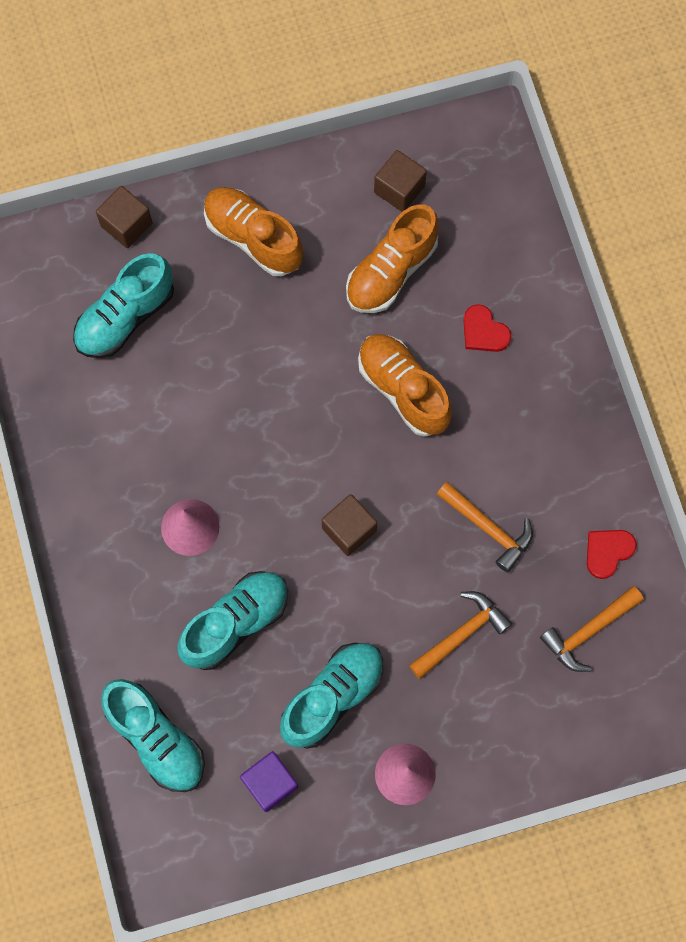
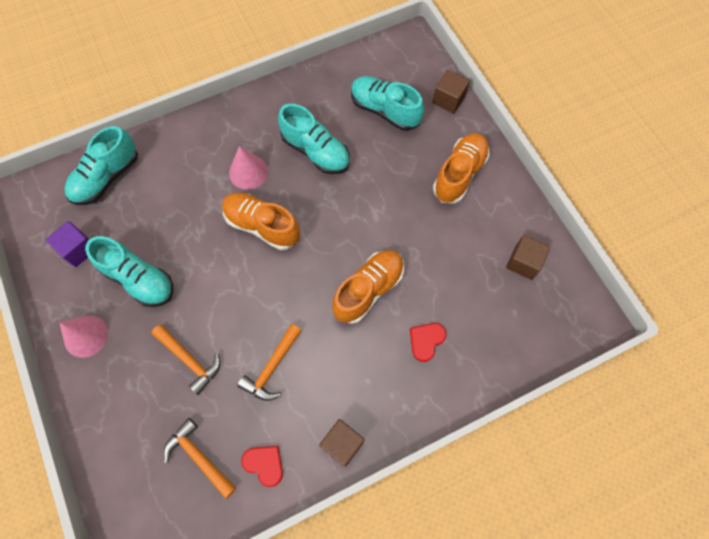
camera: 80 degrees right, 5 degrees down
(235, 623) = (186, 210): turquoise shoe -> turquoise shoe (315, 151)
(349, 529) = (259, 270): brown cube -> brown cube (342, 443)
(391, 271) = (457, 267): orange shoe -> orange shoe (262, 226)

